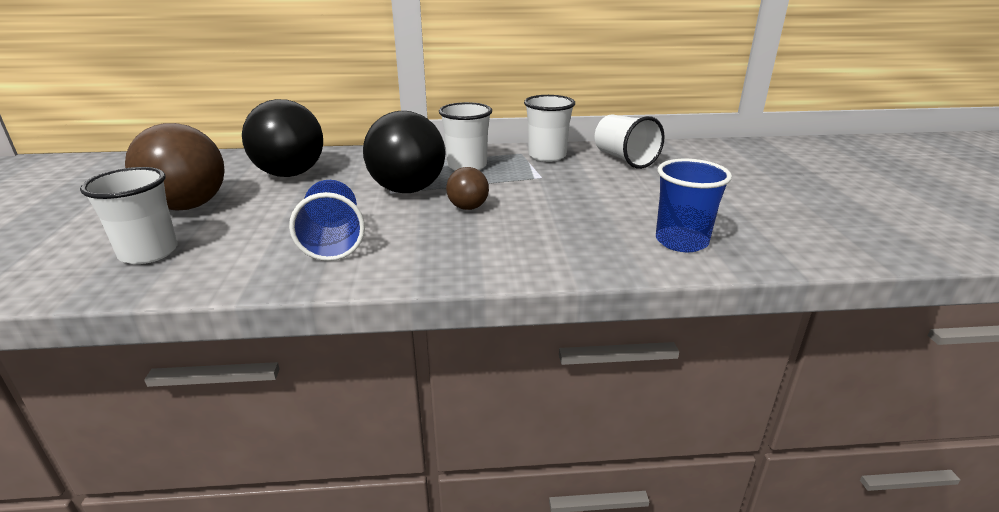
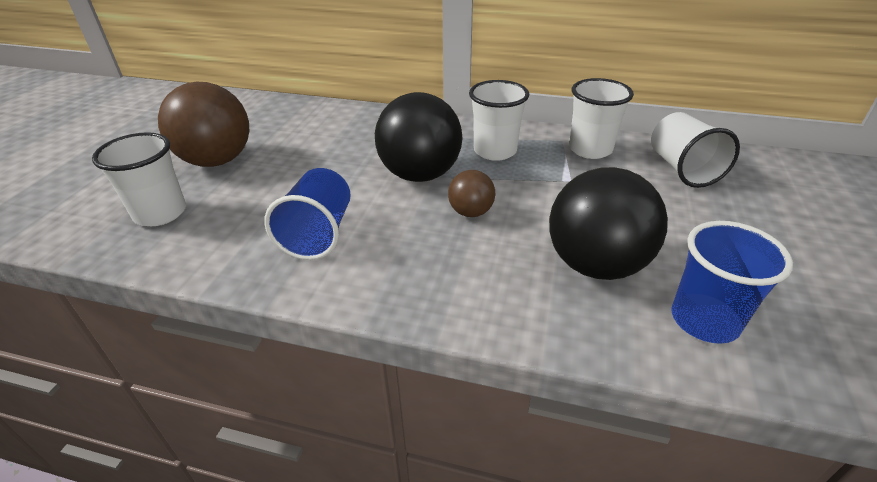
camera: 20 degrees right, 10 degrees up
(290, 174) = (320, 134): black ball -> black ball (595, 265)

